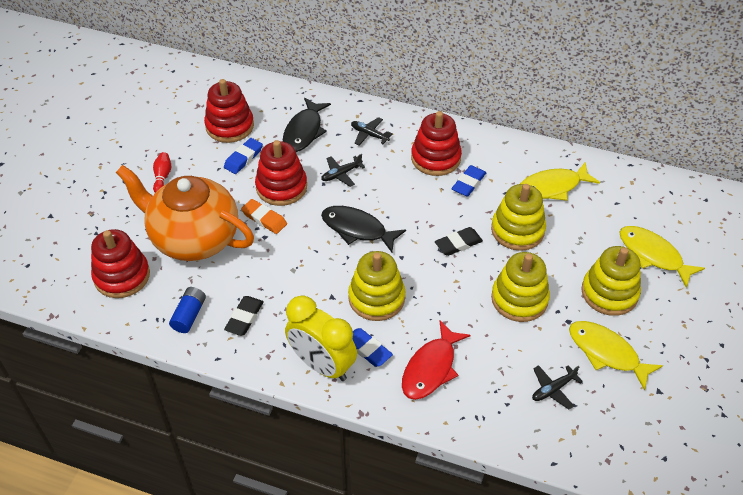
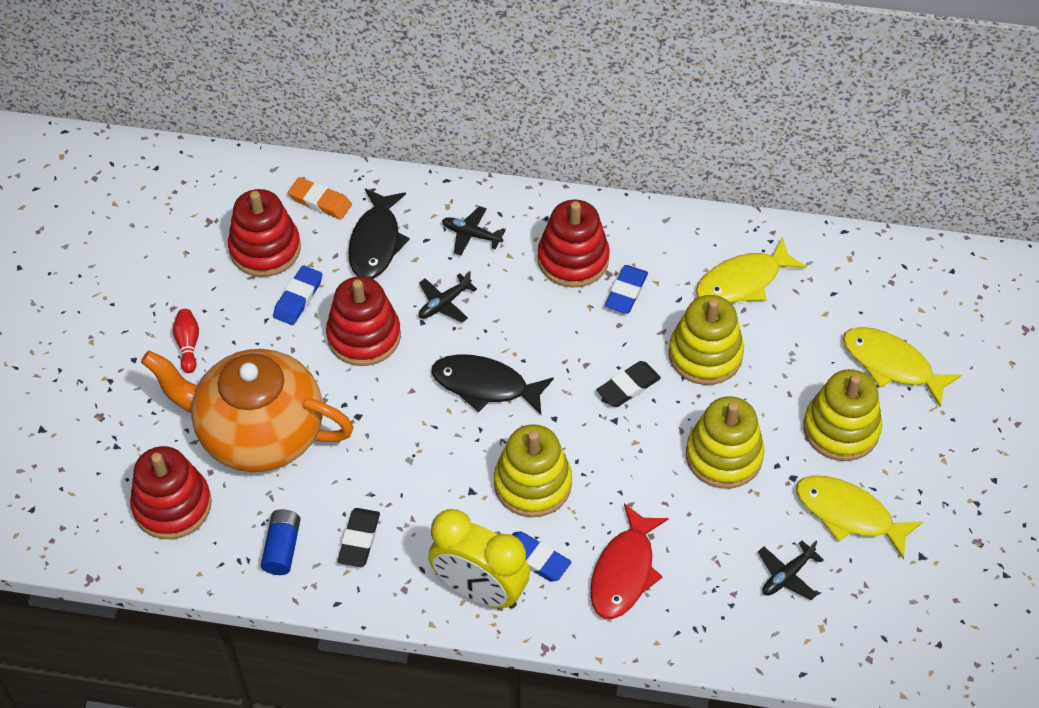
camera: 10 degrees left, 5 degrees up
(264, 219) = (351, 389): orange eraser -> orange eraser (320, 201)

